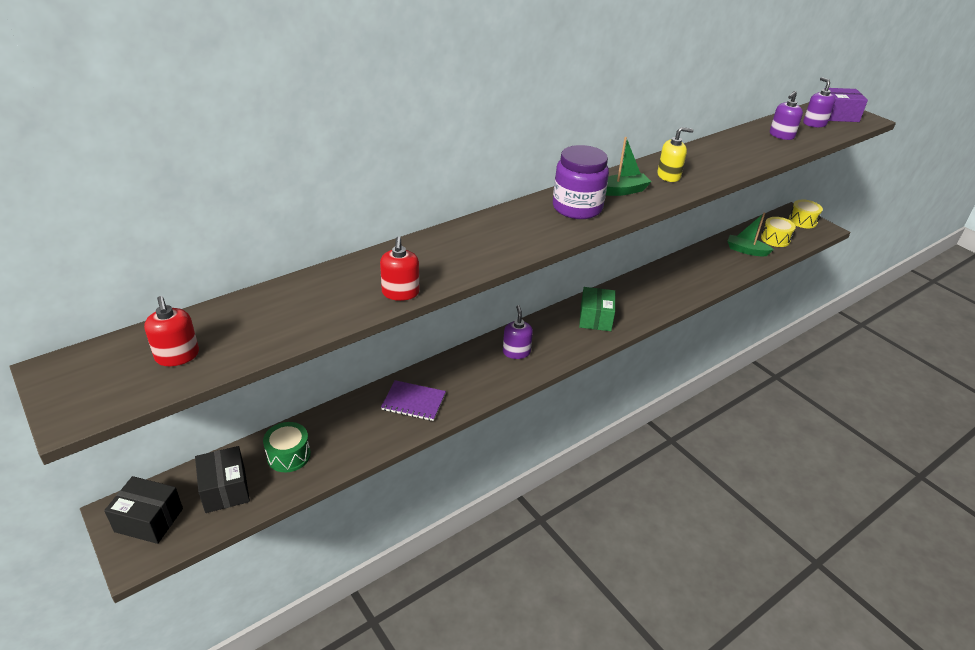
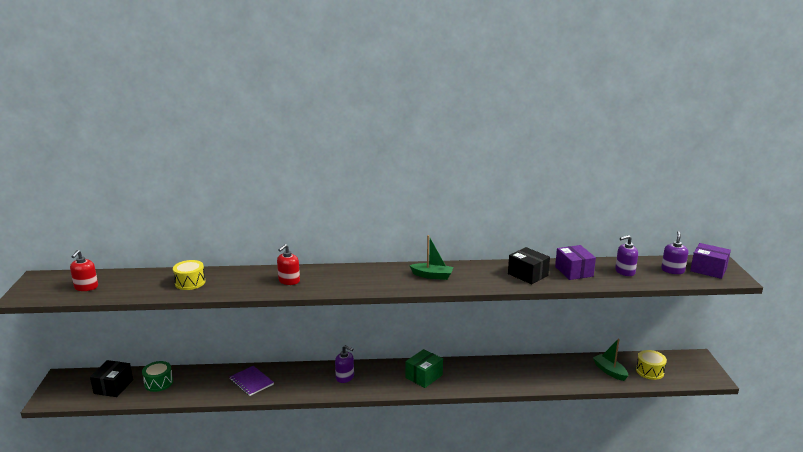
camera: 35 degrees right, 15 degrees down
(149, 520) = (69, 386): black box -> black box (528, 274)
(400, 293) = (218, 291): red soap dispenser -> red soap dispenser (289, 281)
(516, 352) = (345, 377): purple soap dispenser -> purple soap dispenser turned 90 degrees clockwise
(577, 208) = (385, 277): purple jar -> none
(669, 176) = (482, 275): yellow soap dispenser -> none
(741, 147) = (574, 271): none -> purple box
(802, 221) = (697, 366): yellow drum -> yellow drum (190, 282)

